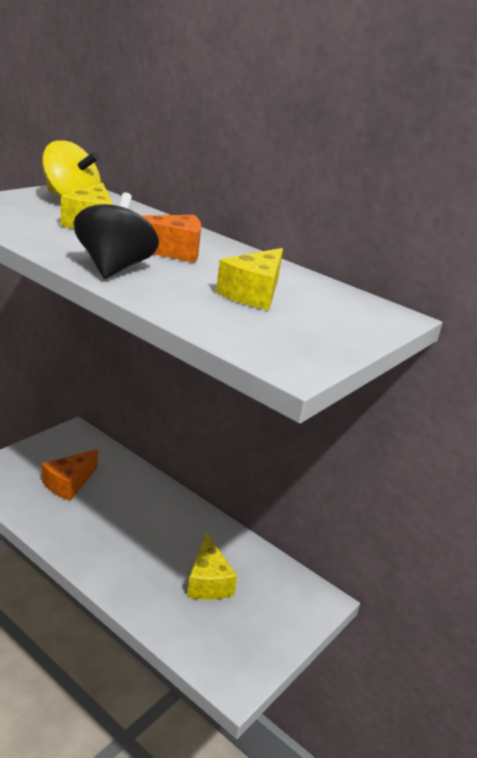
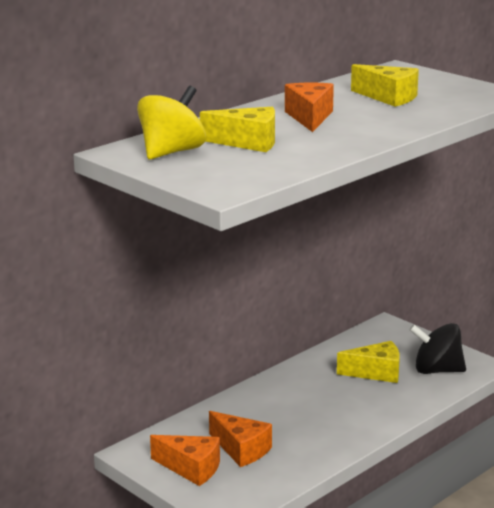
camera: 80 degrees left, 5 degrees down
(46, 457) = (191, 468): none -> orange cheese
(114, 268) = (367, 132): black spinning top -> black spinning top (437, 370)

